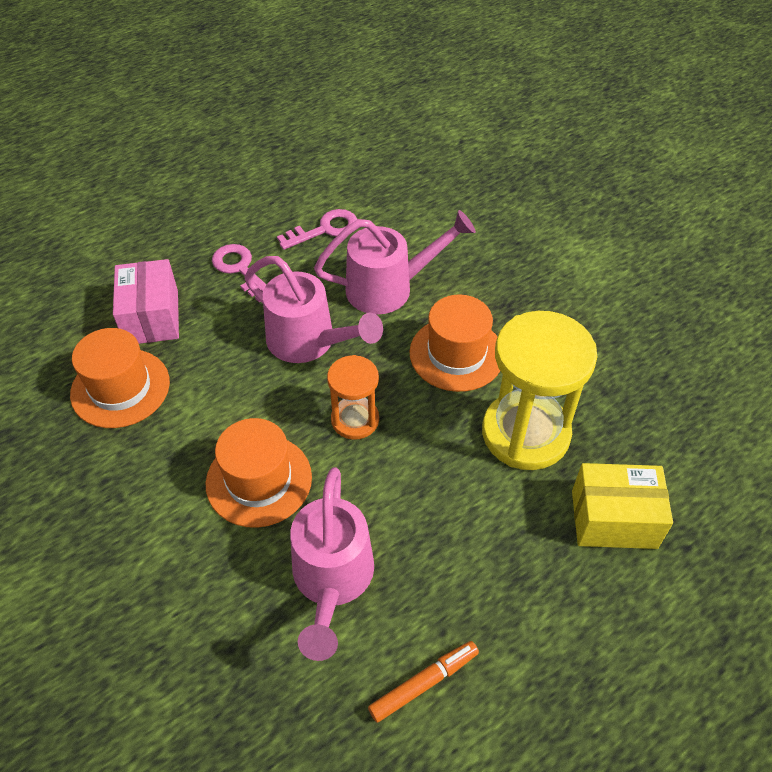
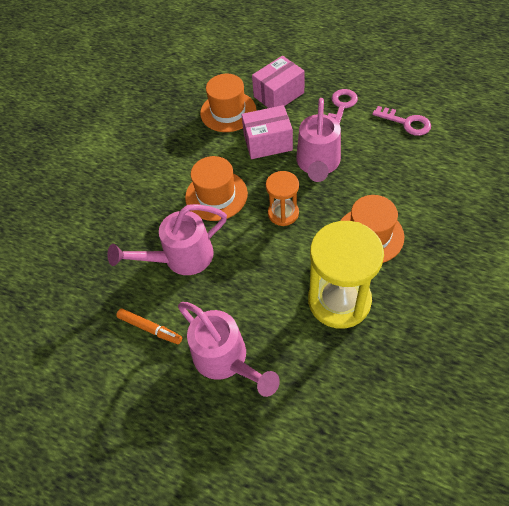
camera: 65 degrees right, 5 degrees up
(223, 373) = (268, 142): none -> pink box
(388, 288) = (390, 176): pink watering can -> pink watering can (225, 359)
(613, 519) = (312, 378): yellow box -> none

